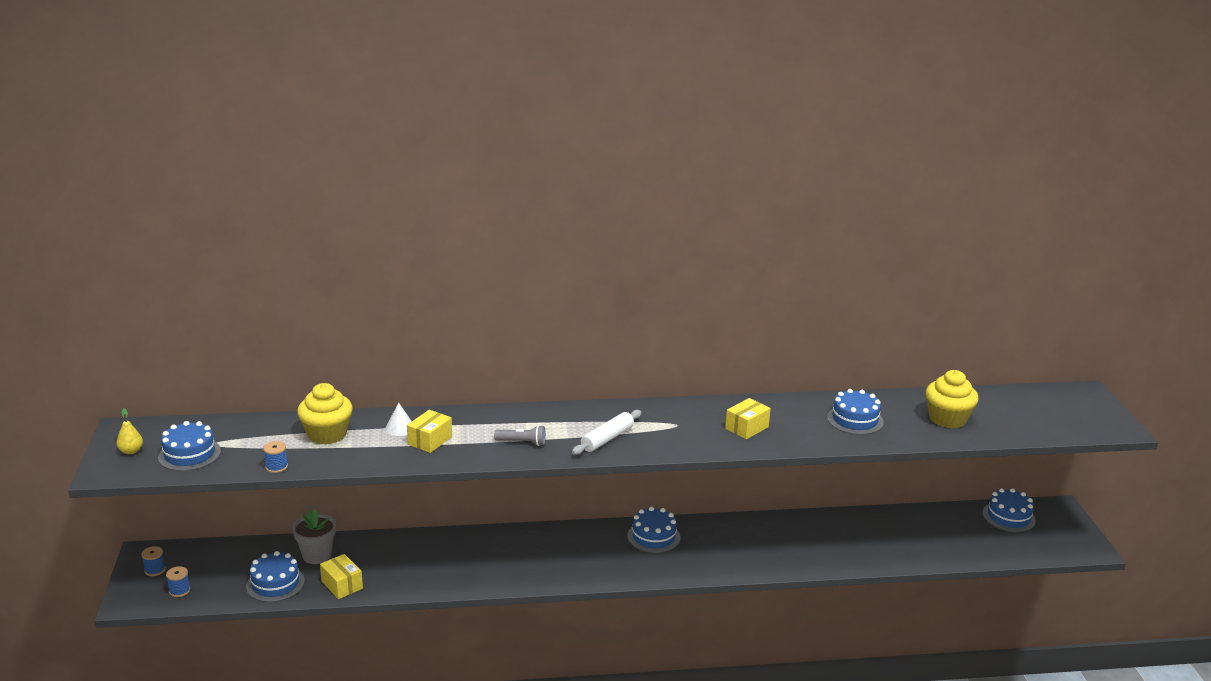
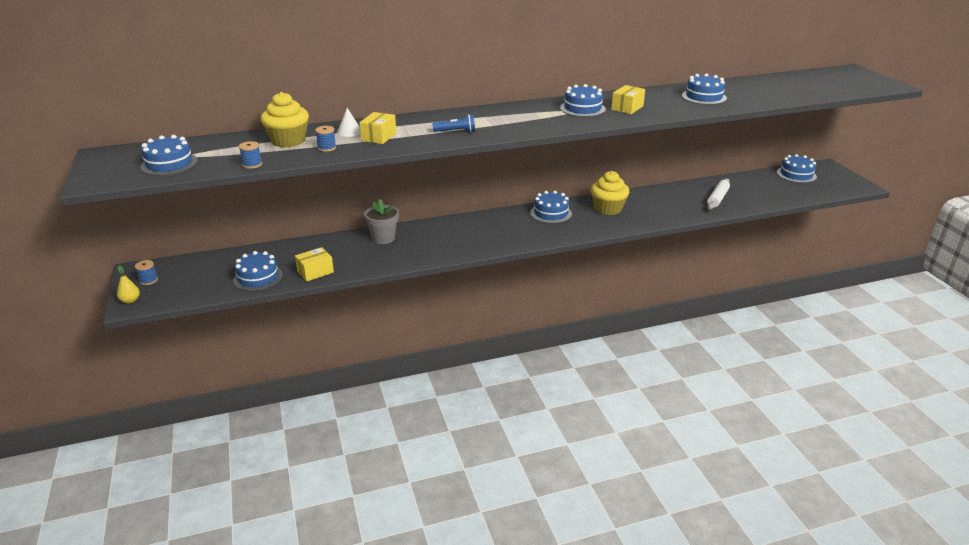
camera: 10 degrees left, 5 degrees up
(131, 451) = (113, 167): yellow pear -> yellow pear (130, 301)
(179, 590) = (175, 292): blue spool -> blue spool (327, 148)
(317, 555) = (287, 254): grey flower pot -> grey flower pot (383, 238)
(342, 585) = (315, 272): yellow box -> yellow box turned 75 degrees counterclockwise
(522, 442) = (456, 131): grey flashlight -> blue flashlight
(607, 439) = (523, 123): white rolling pin -> white rolling pin (717, 198)
(691, 422) = (582, 108): none -> blue cake
(947, 419) = (769, 91): yellow cupcake -> yellow cupcake (608, 208)

